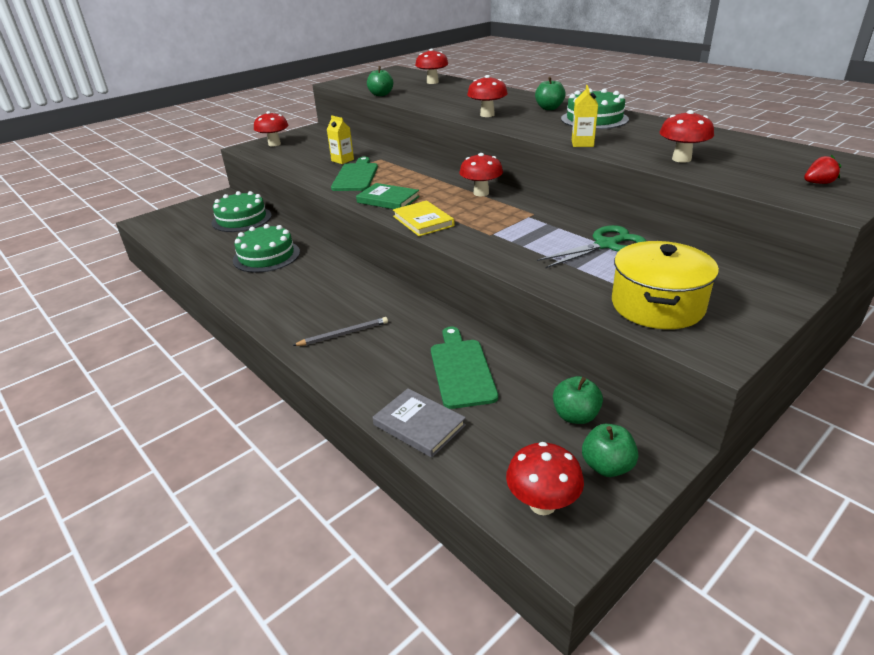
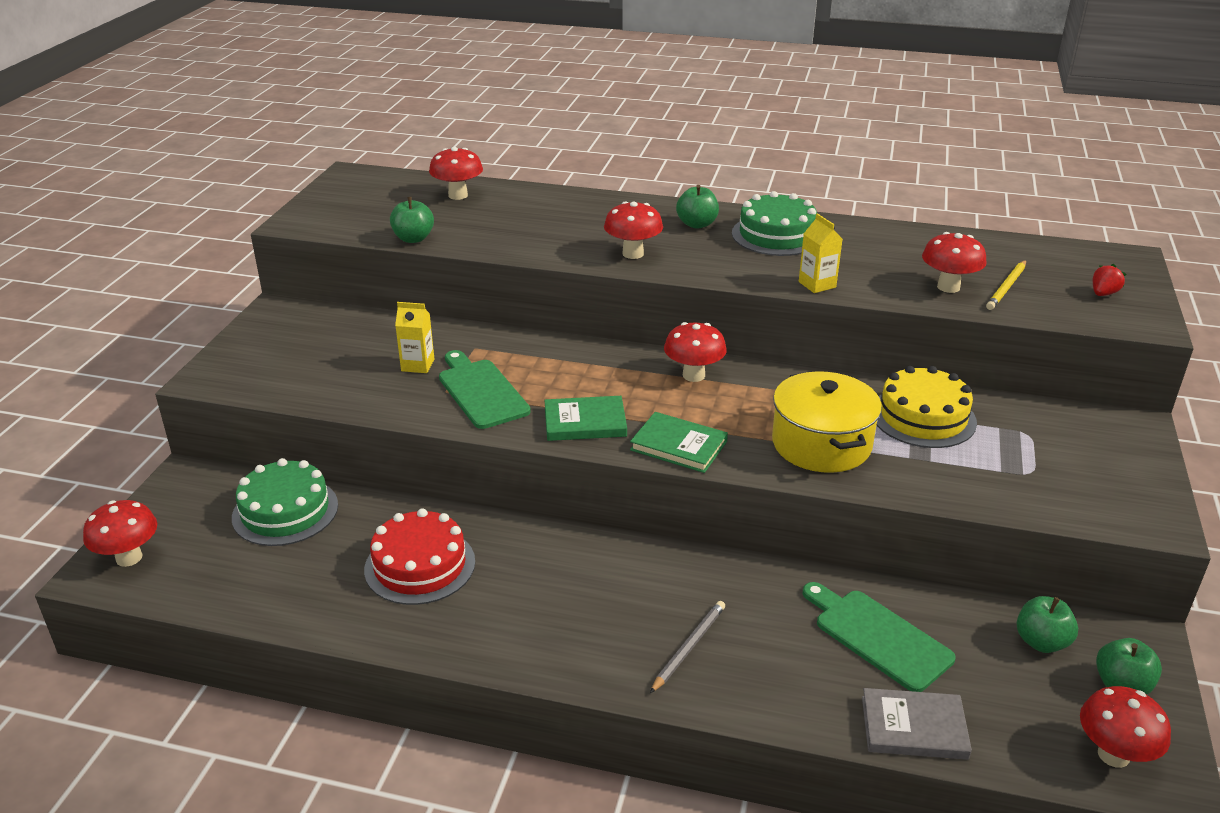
camera: 35 degrees left, 0 degrees up
(266, 256) = (420, 565): green cake -> red cake
(274, 144) = (250, 359): red mushroom -> red mushroom (129, 558)
(423, 221) = (678, 446): yellow book -> green book
(606, 245) = (923, 417): green scissors -> yellow cake
(657, 305) = (1054, 484): yellow pot -> yellow pot (821, 444)
(732, 166) = (1006, 287): none -> yellow pencil

